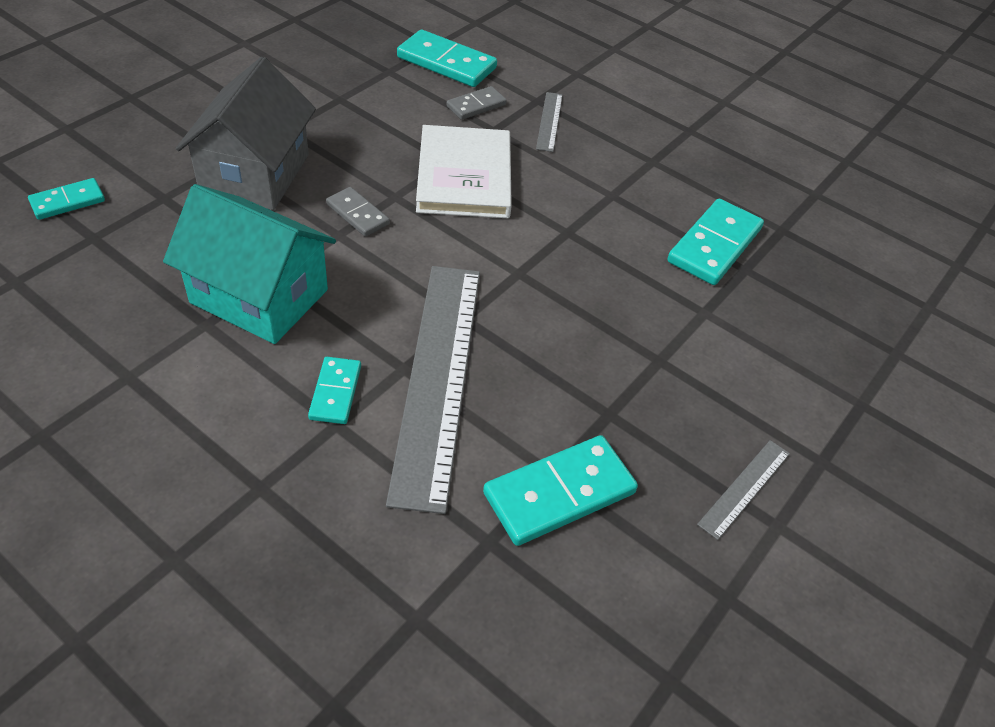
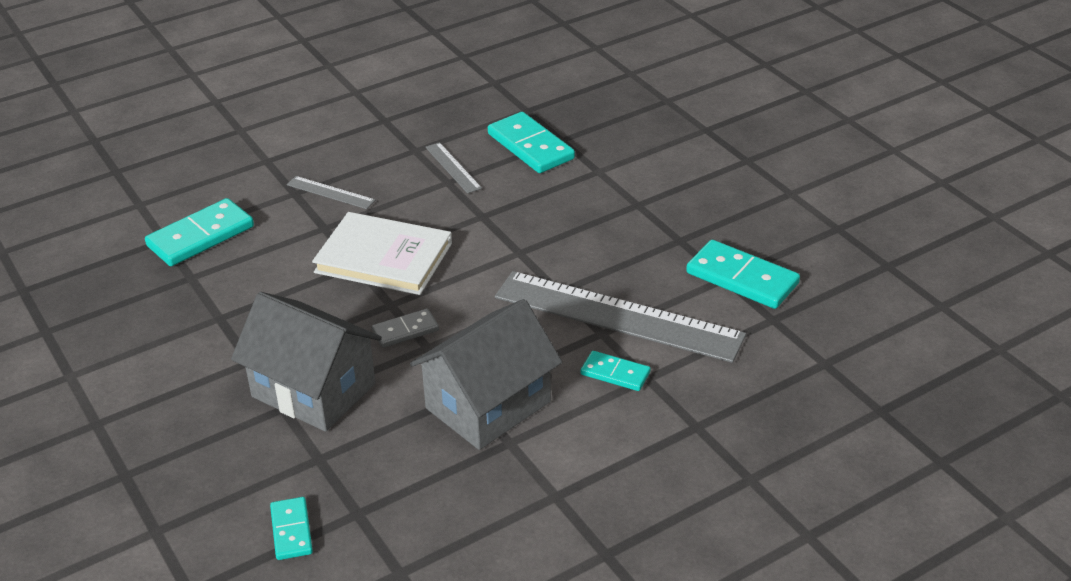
camera: 65 degrees left, 10 degrees down
(259, 296) = (488, 405): turquoise house -> grey house
(476, 105) = (282, 231): grey domino -> none
(559, 493) = (742, 278): turquoise domino -> turquoise domino turned 45 degrees counterclockwise
(745, 488) = (760, 198): grey ruler -> grey ruler (453, 167)

